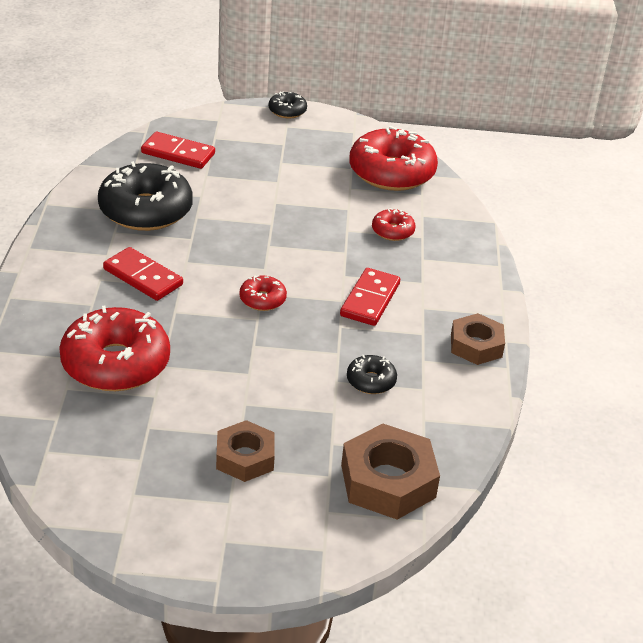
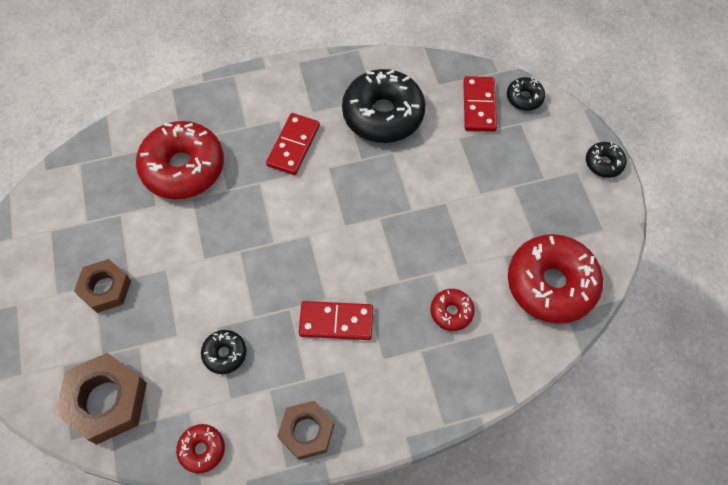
camera: 75 degrees right, 25 degrees up
(187, 127) = (524, 98): none -> black donut
(262, 299) = (300, 238): red donut -> red donut (202, 449)

